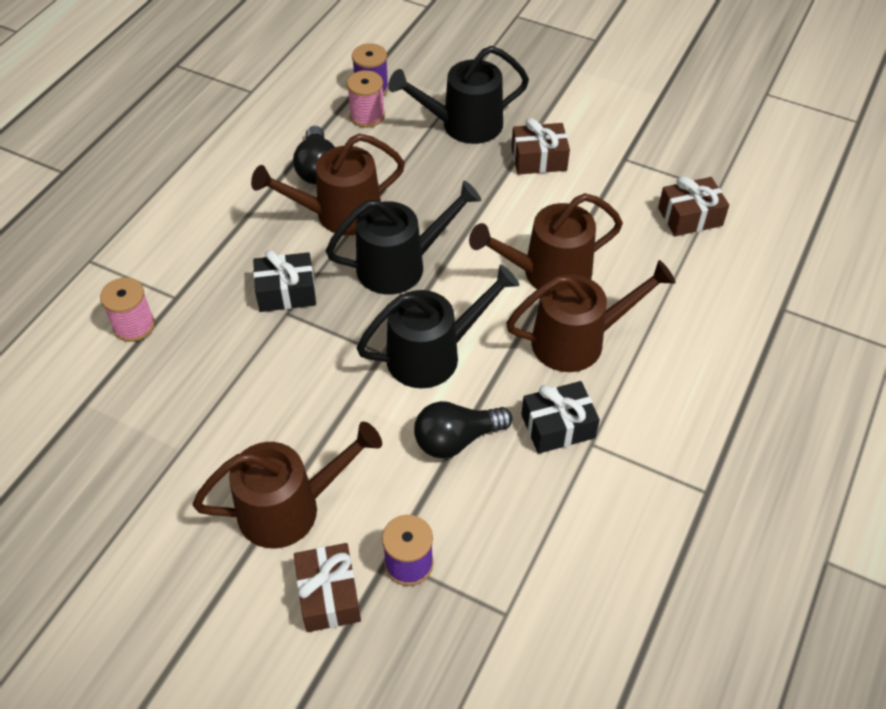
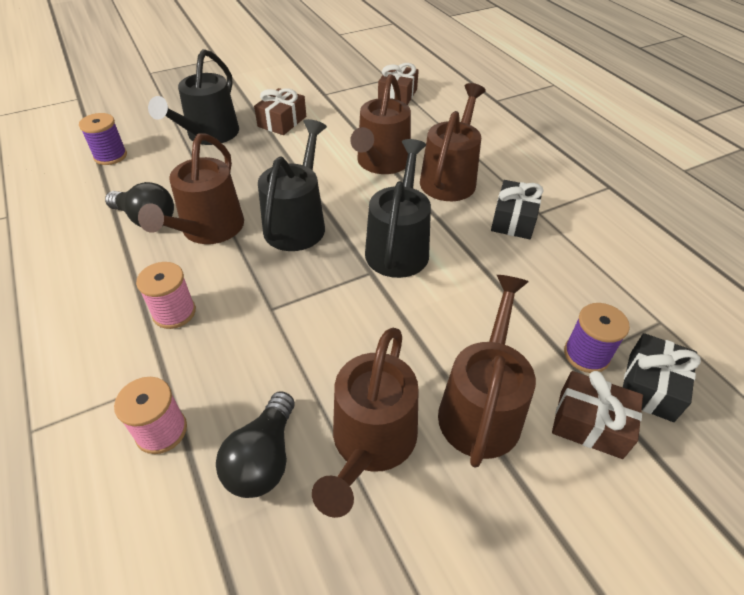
camera: 55 degrees left, 5 degrees down
(205, 452) = (371, 443): none -> brown watering can
(286, 292) = (249, 298): black gift -> black gift (650, 386)
(367, 116) = (133, 170): pink spool -> pink spool (174, 312)
(456, 439) = (487, 272): black light bulb -> black light bulb (263, 458)

